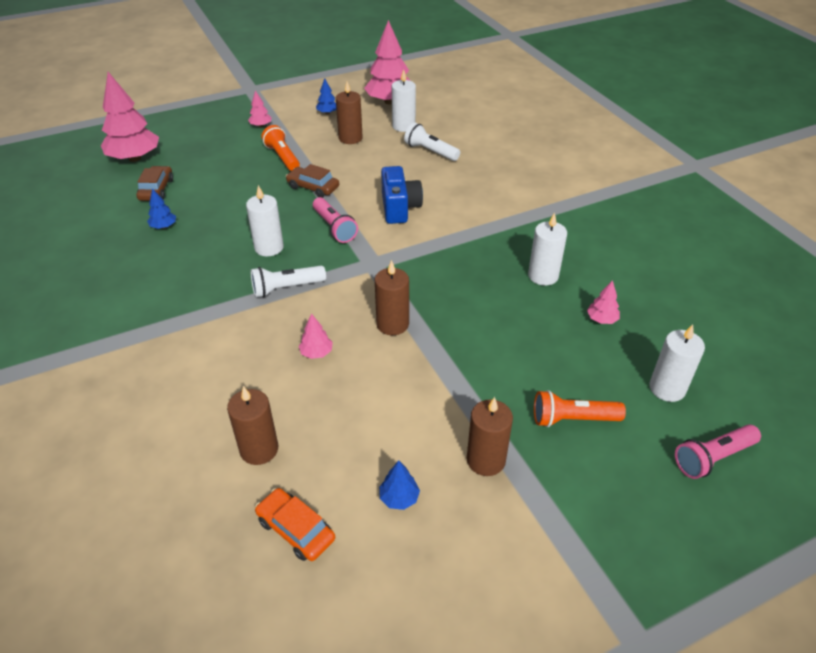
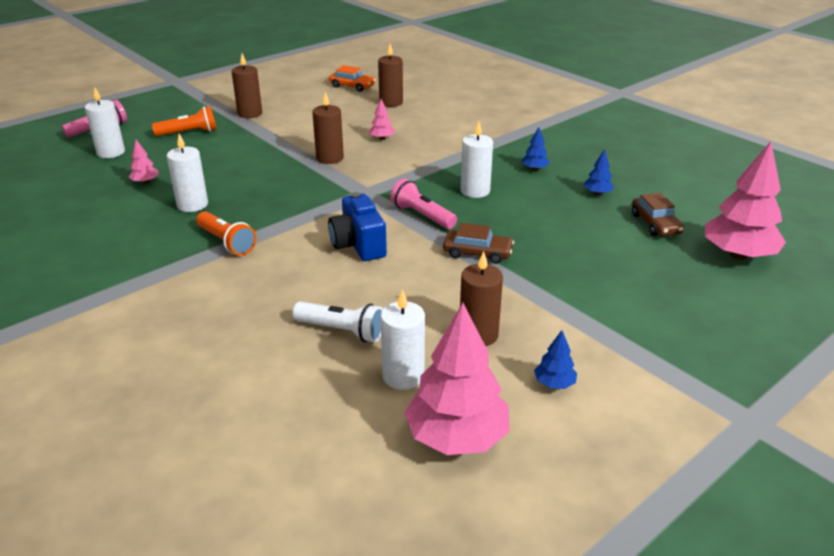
camera: 165 degrees right, 10 degrees down
(261, 126) = (637, 335): pink tree -> none
(282, 157) = (551, 287): orange flashlight -> orange flashlight (226, 242)
(286, 288) = (433, 167): white flashlight -> none
(399, 498) = (300, 98): blue tree -> blue tree (534, 169)

